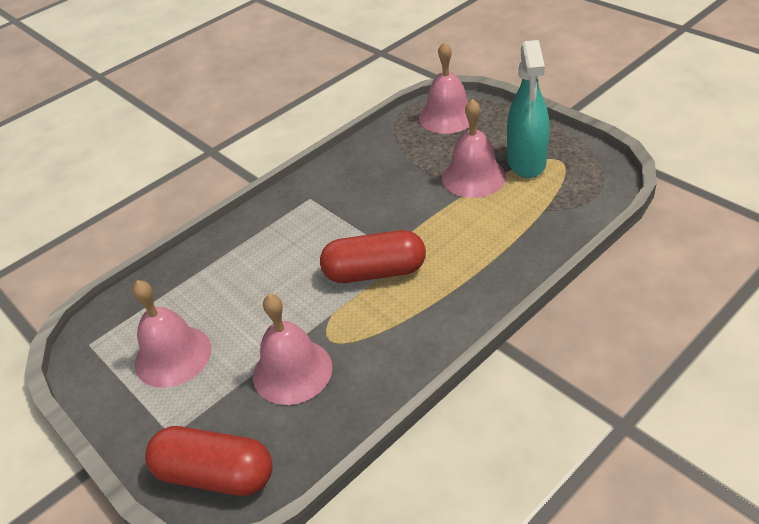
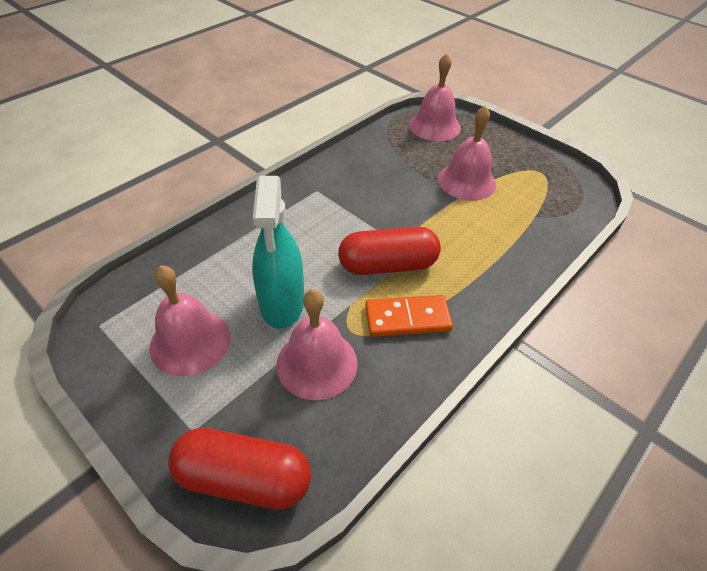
camera: 10 degrees left, 5 degrees up
(388, 324) = (407, 318): none -> orange domino
(526, 162) = (511, 171): turquoise spray bottle -> turquoise spray bottle (282, 303)

